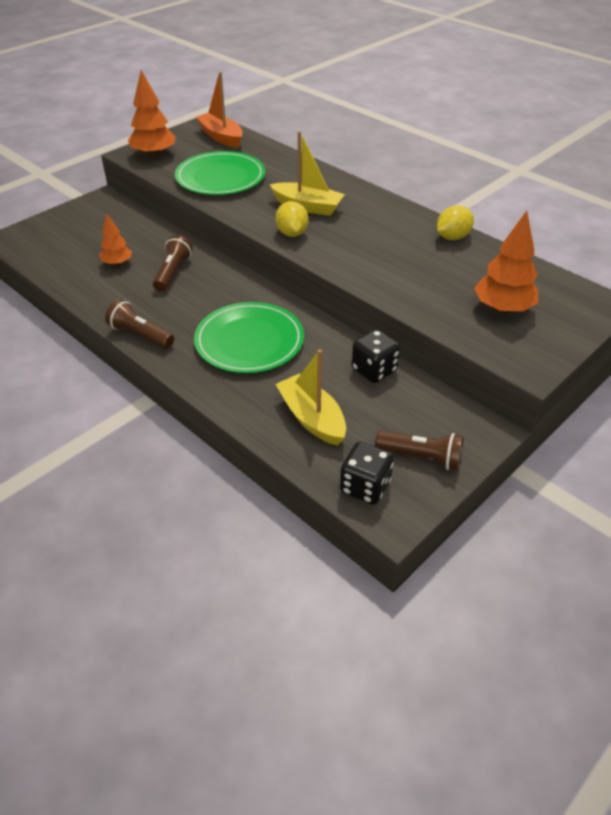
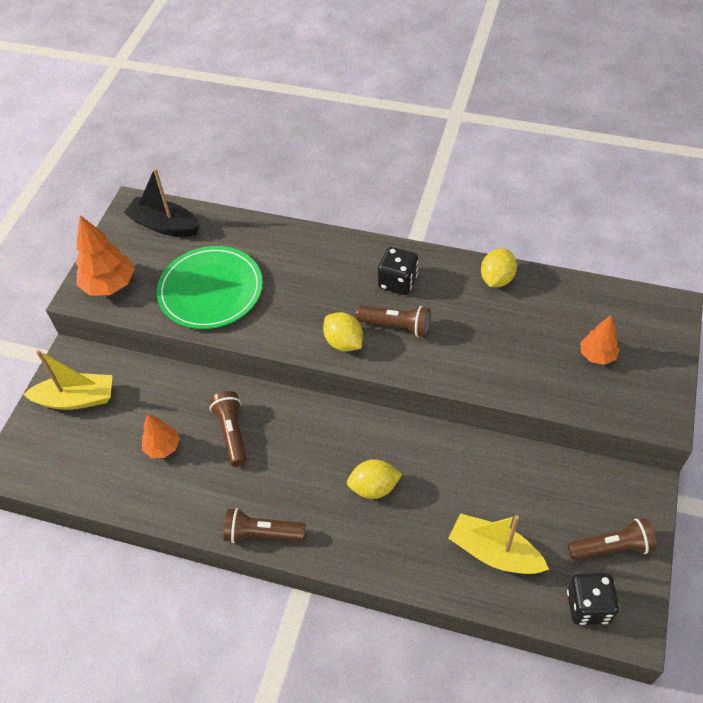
camera: 25 degrees left, 10 degrees up
(221, 137) = (164, 225): orange boat -> black boat
(249, 341) = (374, 487): green plate -> yellow lemon
(307, 207) = (332, 296): yellow boat -> yellow boat (76, 399)
(342, 238) = (397, 326): none -> brown flashlight
(374, 370) = (510, 466): black dice -> black dice (397, 282)
(502, 308) = (597, 355): orange tree -> orange tree, size x0.61

